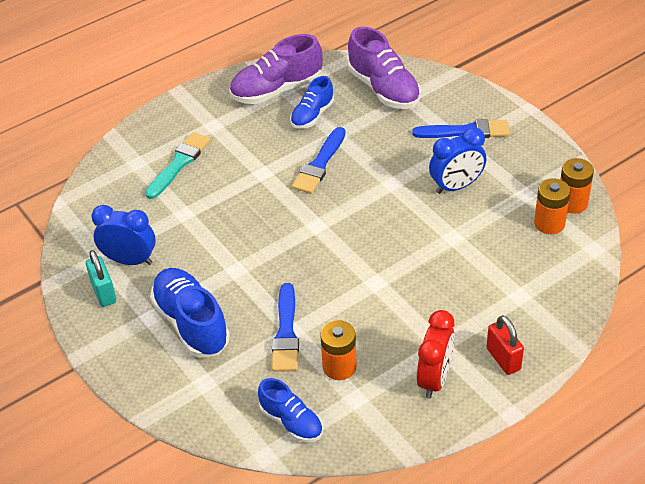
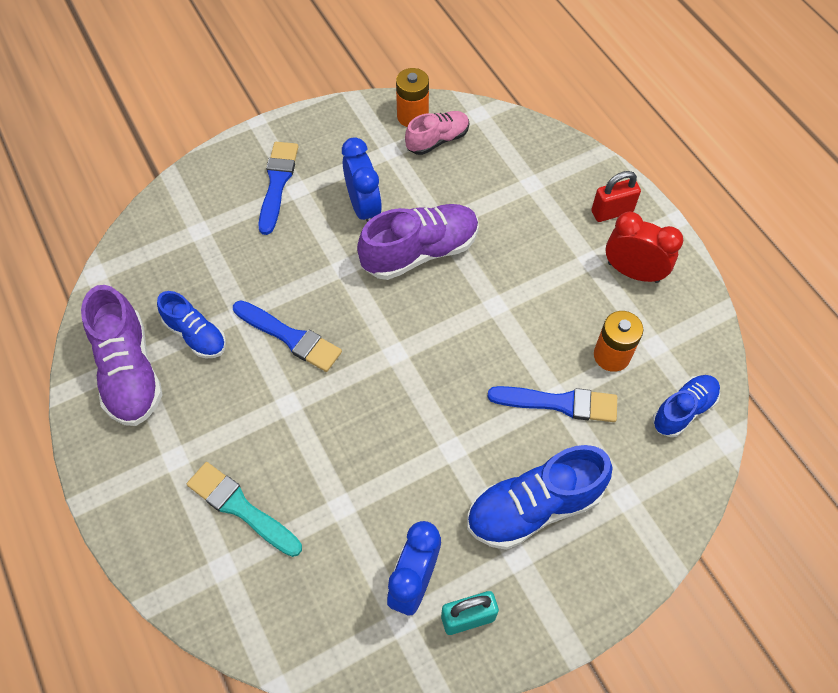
camera: 85 degrees left, 15 degrees up
(384, 89) = (173, 251): purple shoe -> purple shoe (420, 252)
(549, 223) = (437, 140): orange battery -> pink shoe

